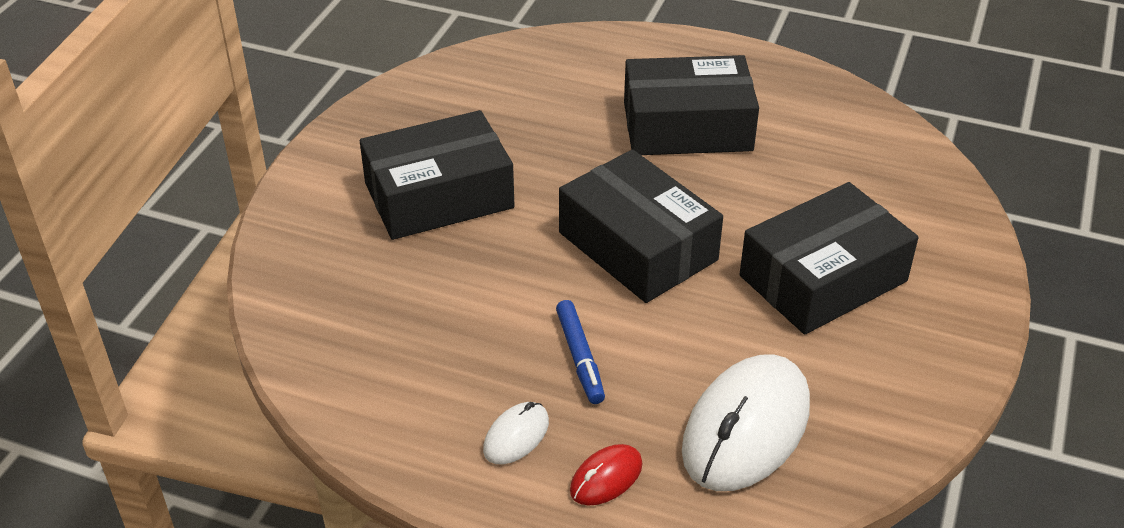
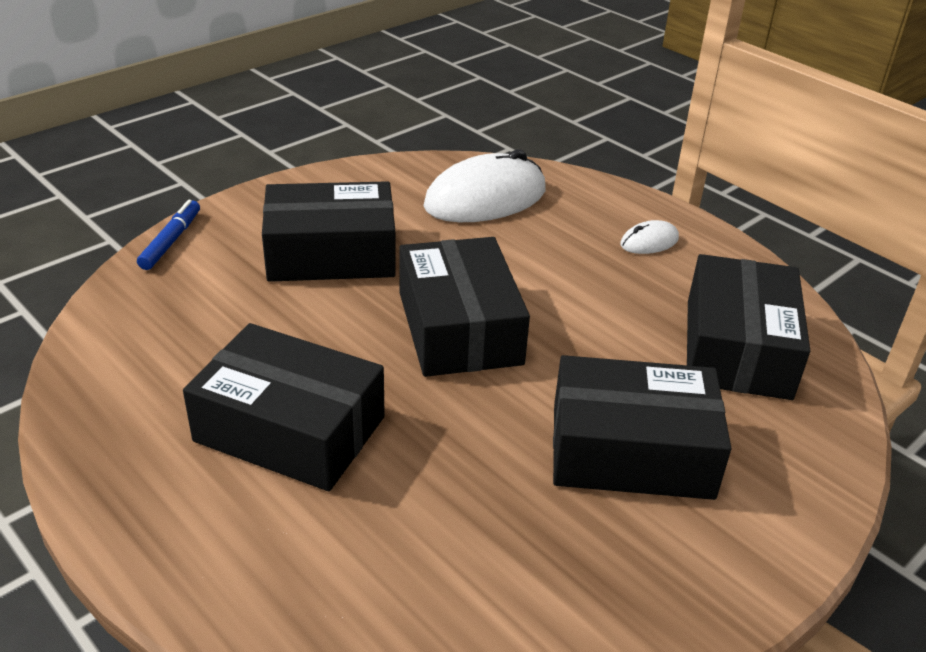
camera: 155 degrees left, 5 degrees down
(377, 321) = (737, 348): none -> black box
(580, 357) = (572, 268): blue marker -> blue marker (171, 241)
(606, 478) = (599, 205): red mouse -> none

